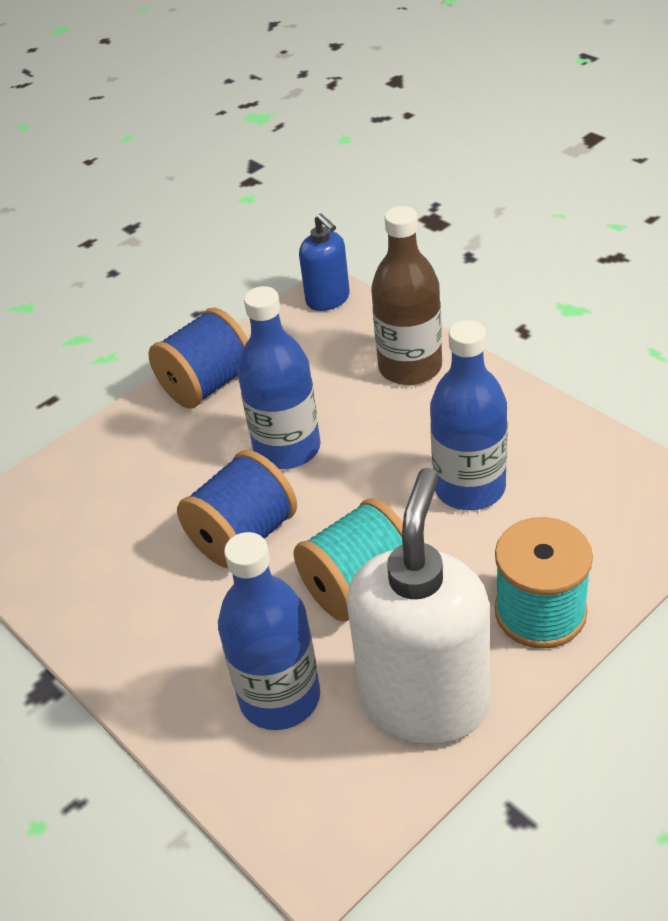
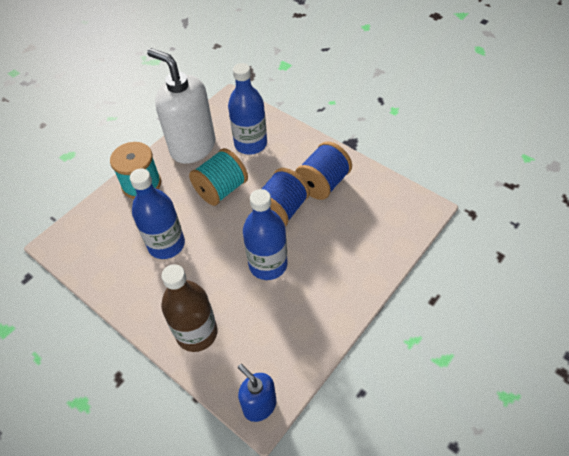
camera: 170 degrees right, 10 degrees up
(207, 385) = (329, 312): blue spool -> blue spool (323, 183)
(425, 701) = (192, 147): white soap dispenser -> white soap dispenser turned 120 degrees clockwise

